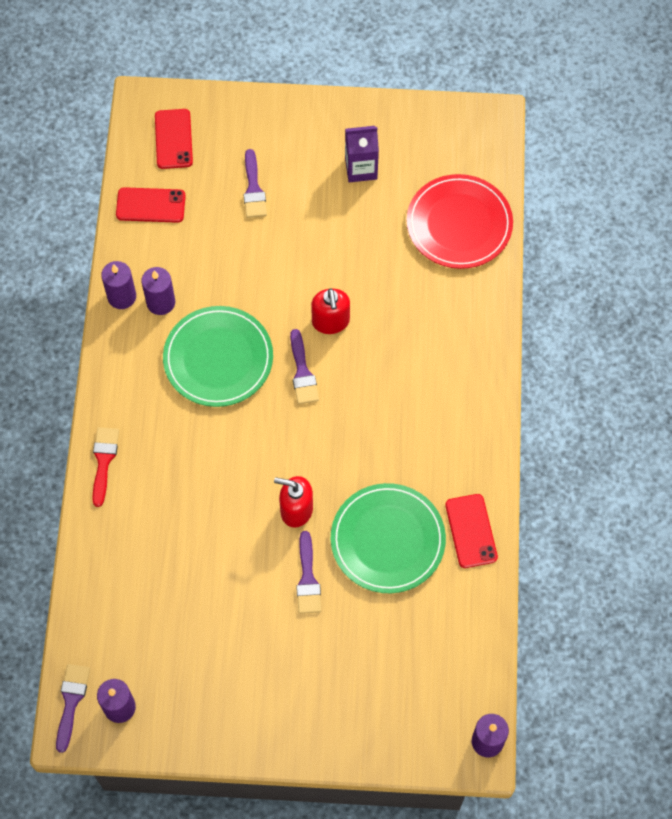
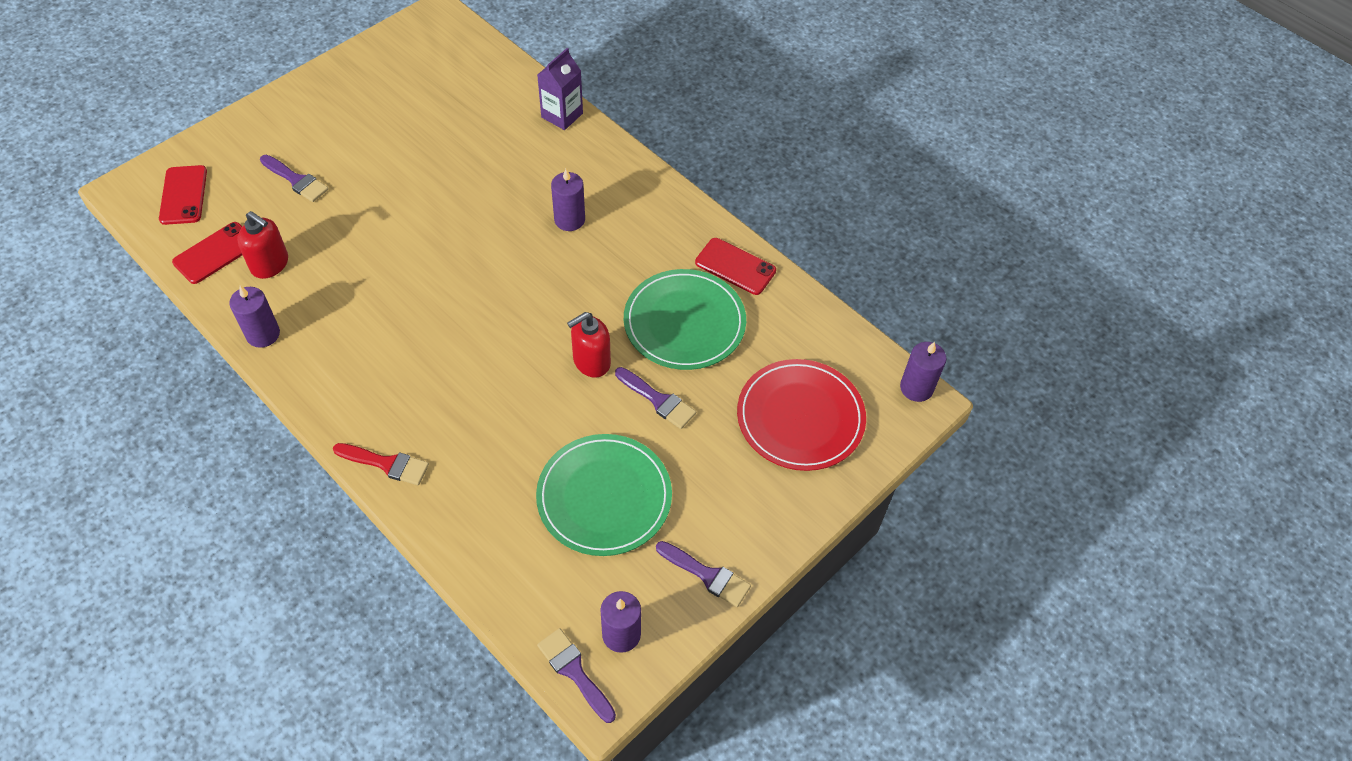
camera: 50 degrees left, 10 degrees down
(103, 461) = (386, 464): red brush -> red brush turned 150 degrees clockwise
(161, 302) = (304, 312): purple candle -> purple candle (569, 219)
(173, 139) = (183, 195): red phone -> red phone turned 45 degrees clockwise
(218, 358) = (402, 312): green plate -> green plate (604, 497)
(302, 372) = (484, 268): purple brush -> purple brush (707, 575)
(330, 321) = (465, 219): red soap dispenser -> red soap dispenser (270, 264)
(361, 168) = (371, 108): purple carton -> purple carton (562, 115)
(459, 224) = (489, 90): red plate -> red plate (800, 417)

